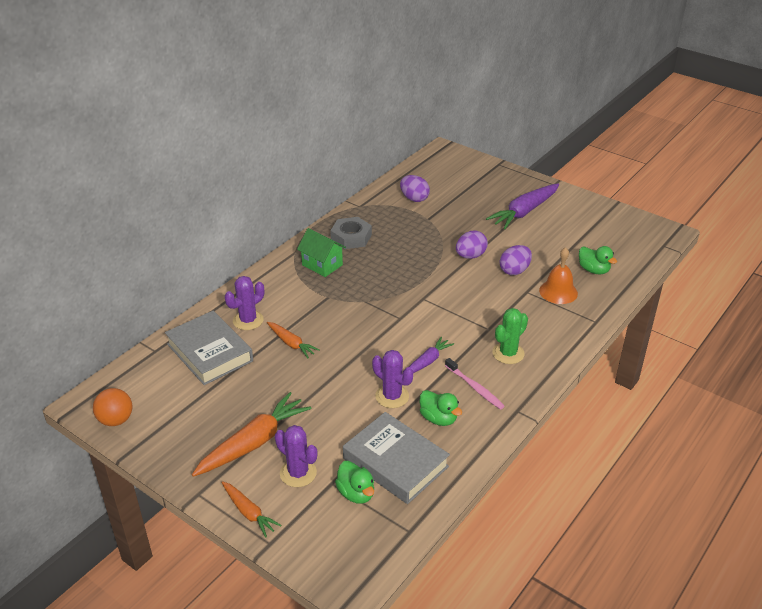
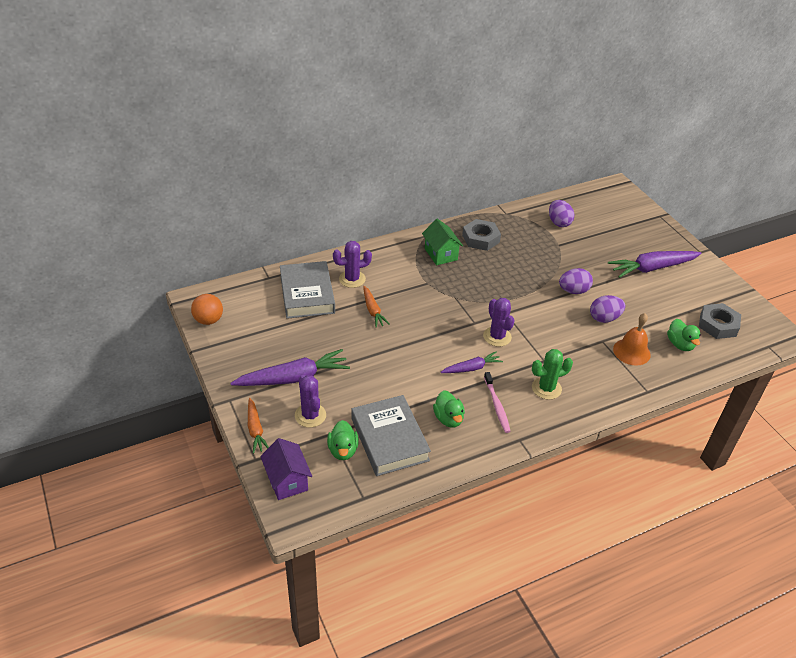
camera: 25 degrees right, 5 degrees up
(253, 443) = (293, 378): orange carrot -> purple carrot
(319, 550) = (287, 481): none -> purple house
(392, 396) = (423, 385): purple cactus -> purple cactus (497, 336)
(612, 242) = (718, 325): none -> grey nut

